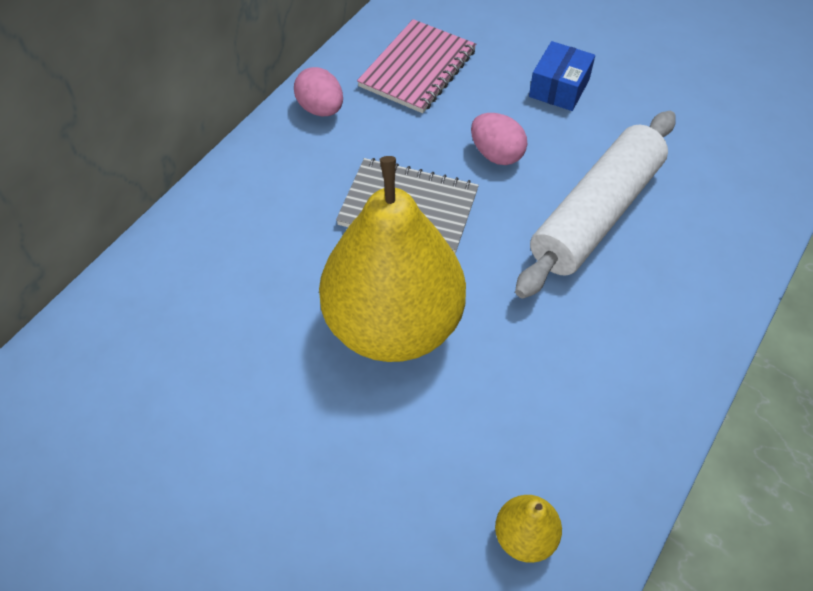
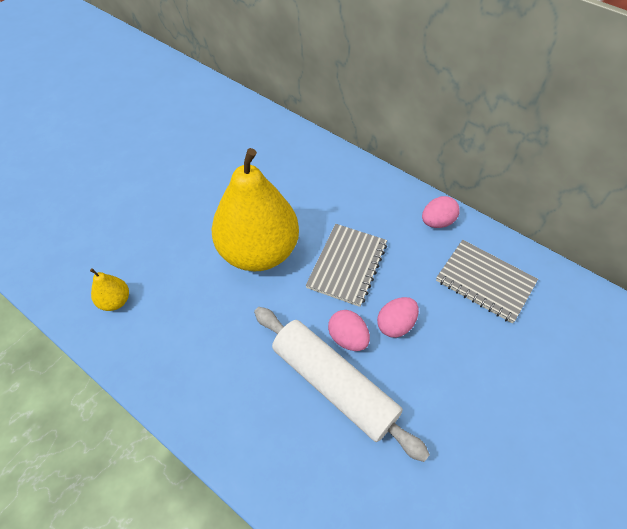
camera: 95 degrees right, 0 degrees up
(417, 68) = (485, 282): pink notebook -> grey notebook
(526, 202) = (348, 338): none -> pink egg
(559, 88) = (472, 383): blue box -> none

